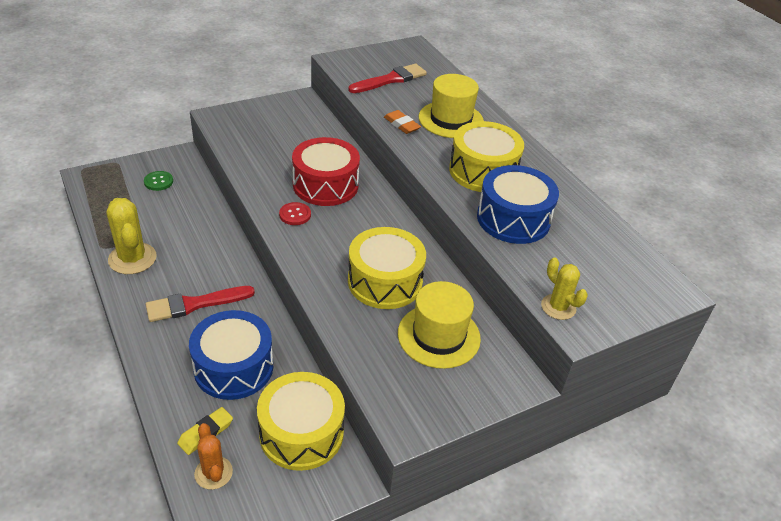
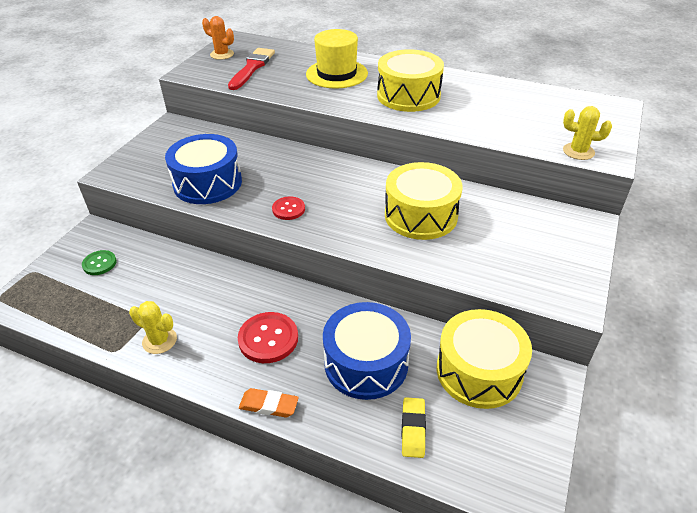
camera: 35 degrees left, 0 degrees up
(132, 258) = (159, 340): yellow cactus -> yellow cactus, size x0.63
(195, 304) = (268, 339): red brush -> red button
(213, 473) = (460, 454): orange cactus -> orange cactus (222, 54)
(325, 185) = (282, 175): red drum -> none
(401, 125) = (307, 93): orange eraser -> orange eraser (269, 405)
(438, 336) = (505, 228): yellow hat -> none
(513, 219) = (472, 114): blue drum -> blue drum (207, 183)

